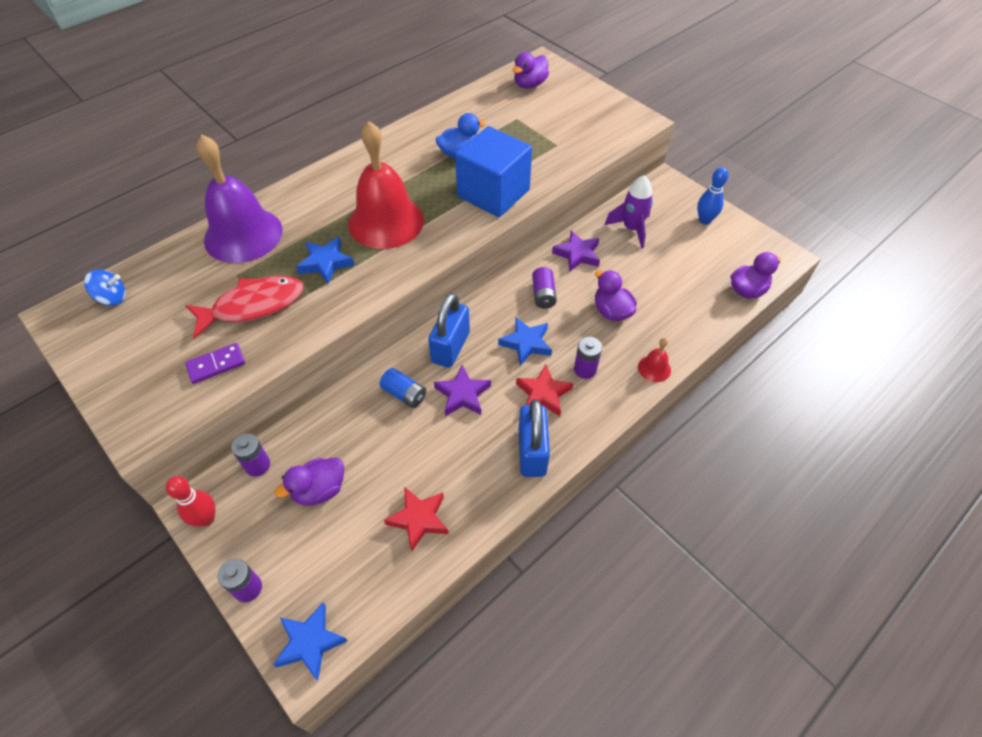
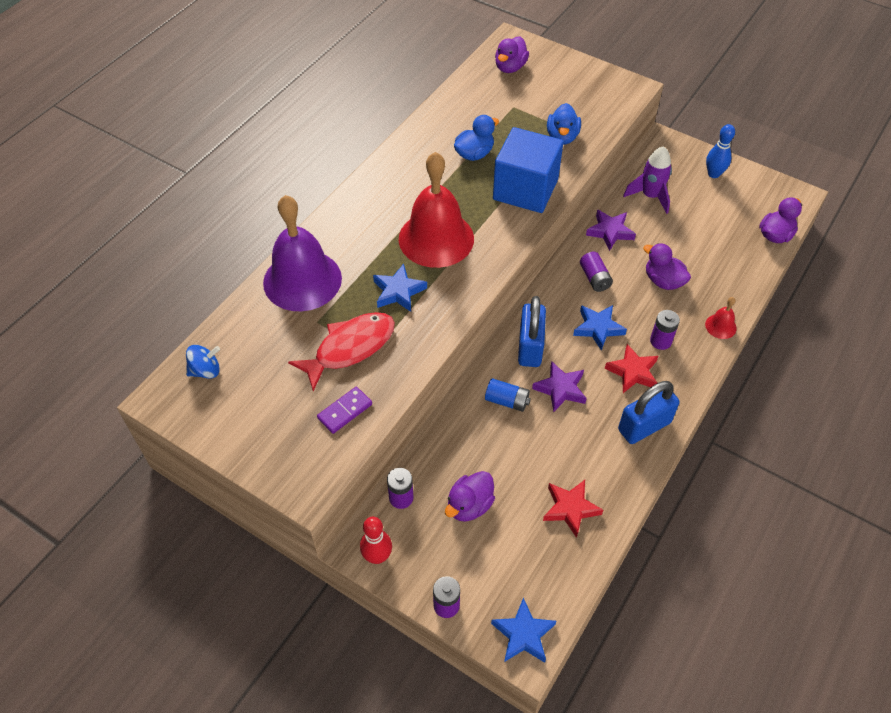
camera: 15 degrees left, 0 degrees up
(532, 452) = (644, 426): blue padlock -> blue padlock turned 75 degrees clockwise
(551, 153) = (562, 137): none -> blue duck

